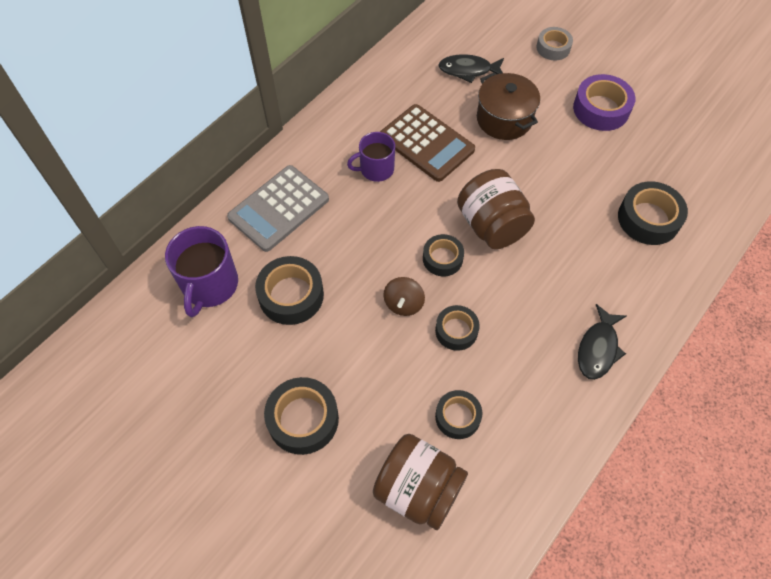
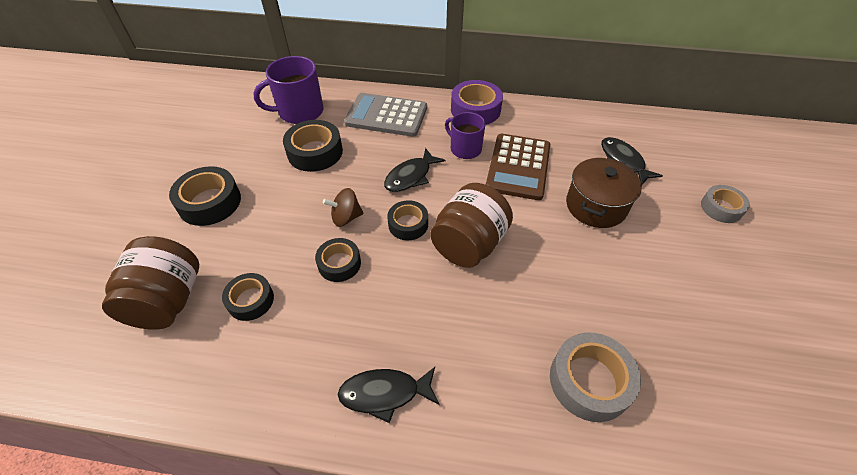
camera: 60 degrees right, 10 degrees down
(384, 229) = (410, 176): none -> black fish
(601, 109) = (691, 277): purple tape -> purple tape (475, 109)
(648, 219) = (589, 381): black tape -> grey tape

